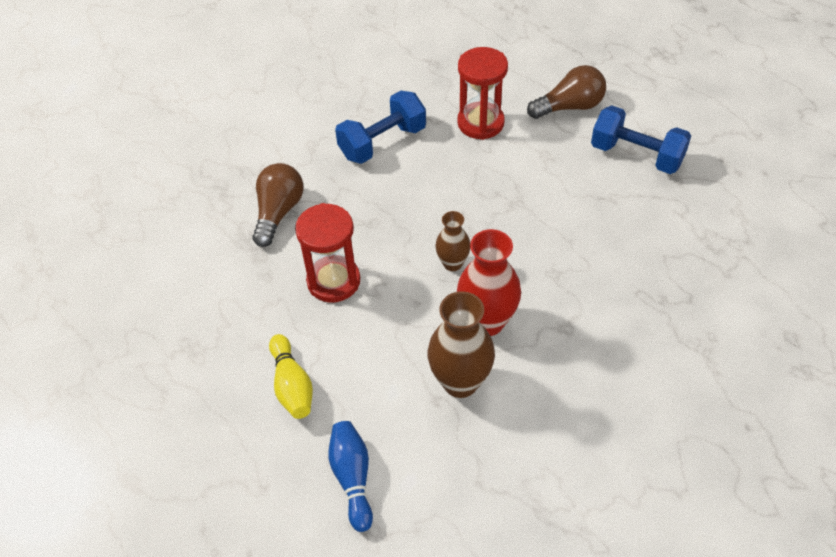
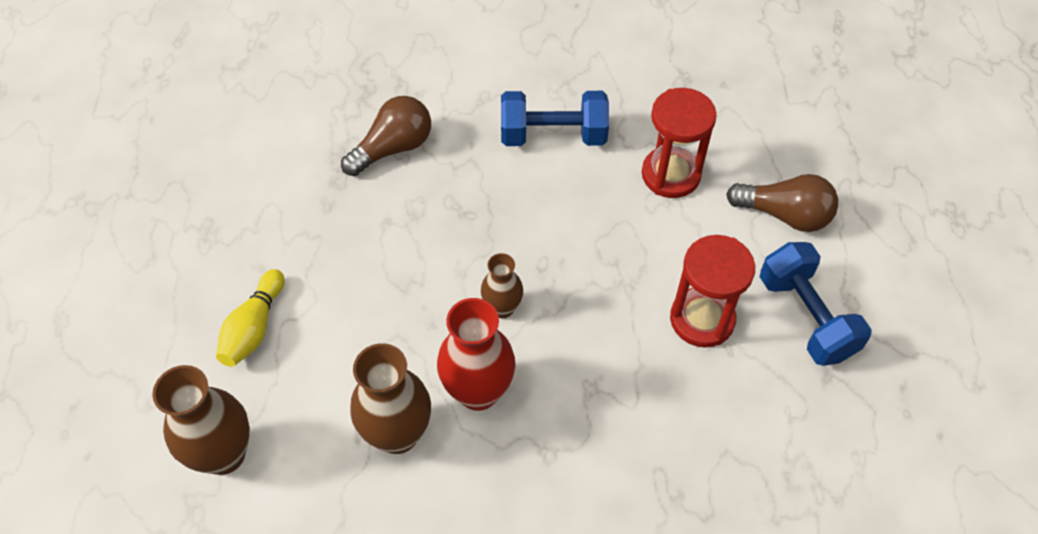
camera: 35 degrees right, 5 degrees up
(333, 281) = (379, 251): red hourglass -> red hourglass (702, 319)
(353, 478) = (224, 454): blue bowling pin -> brown vase

